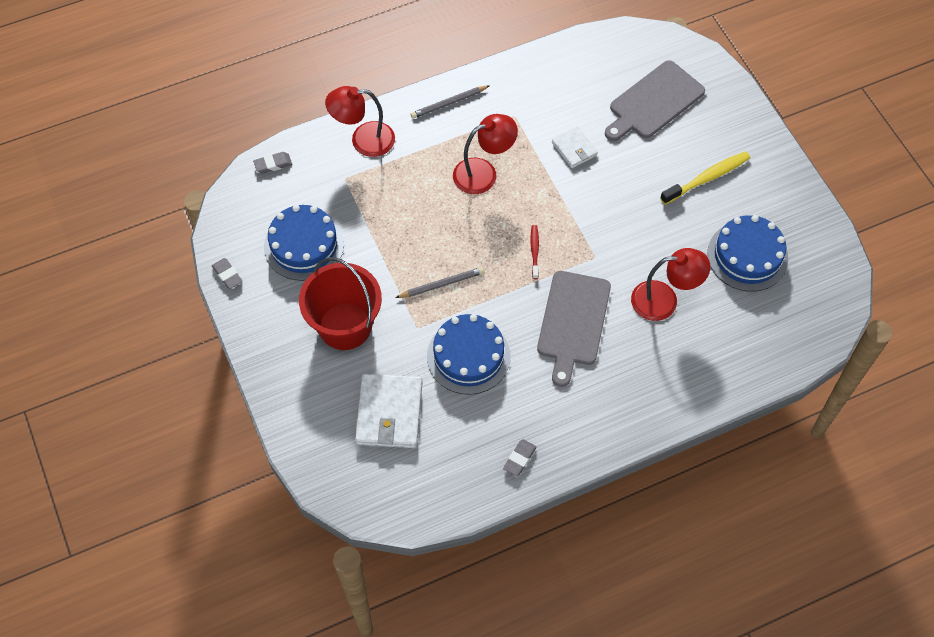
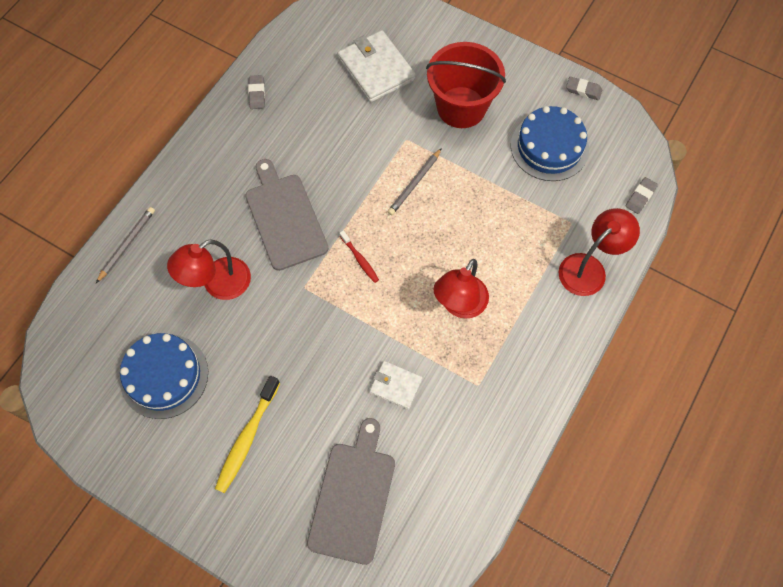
camera: 145 degrees right, 5 degrees up
(448, 103) = (548, 357): grey pencil -> grey pencil (127, 244)
(468, 356) = (349, 142): blue cake -> none

